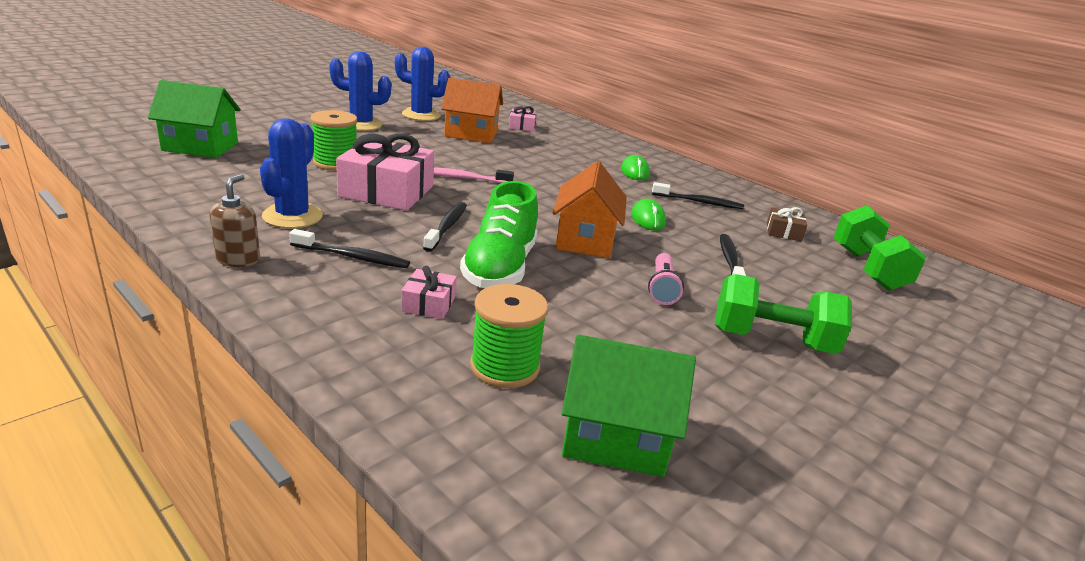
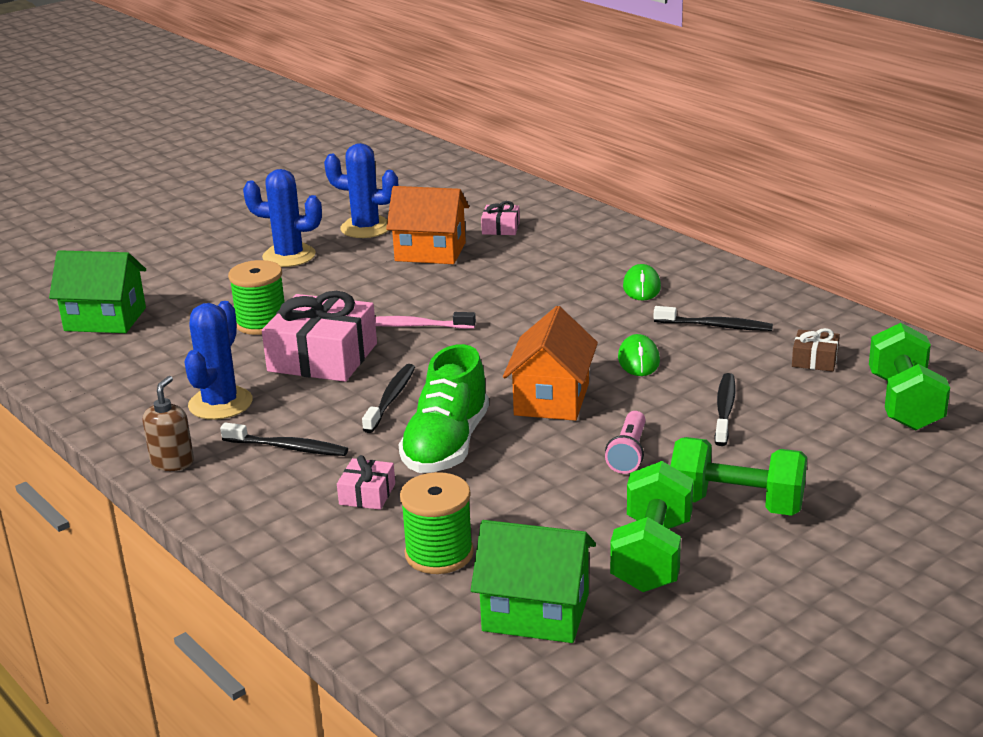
camera: 10 degrees right, 0 degrees up
(713, 383) = (652, 555): none -> green dumbbell

